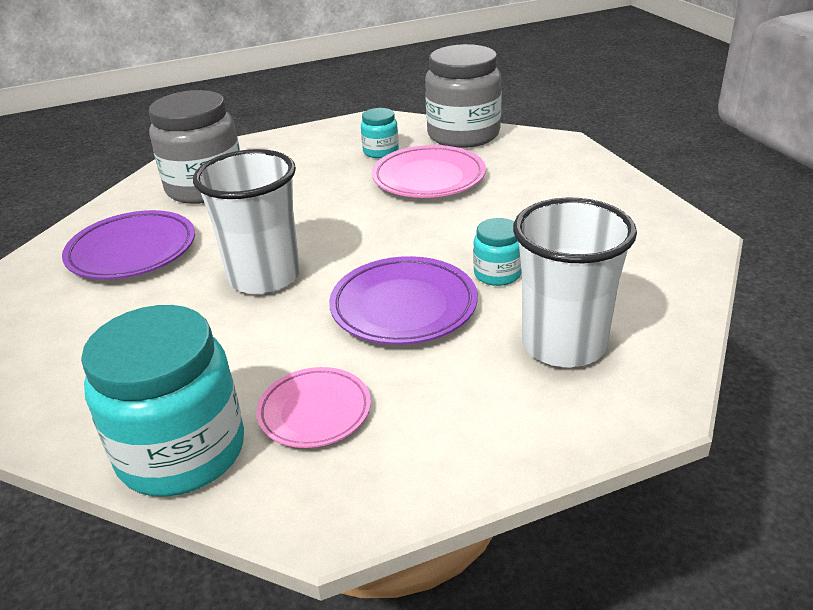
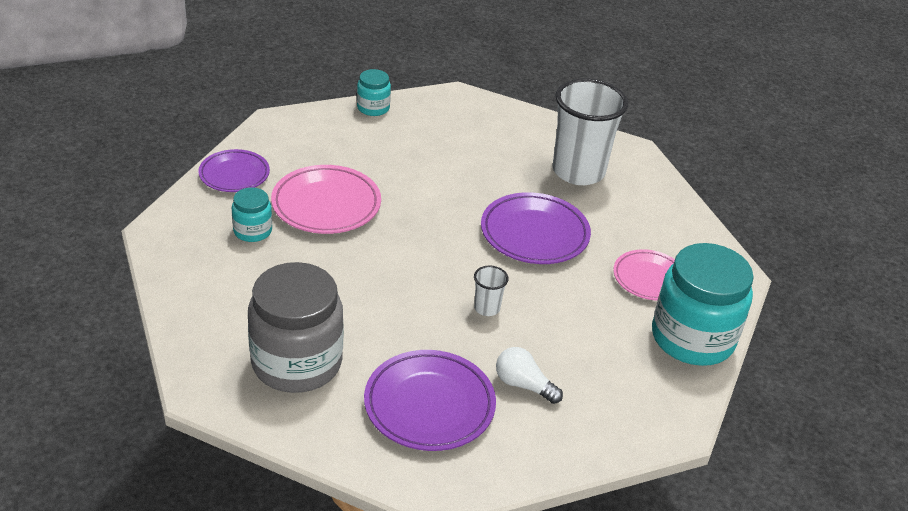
camera: 95 degrees left, 5 degrees up
(140, 304) = (523, 385): none -> white light bulb
(264, 277) = (487, 308): white cup -> white cup, size x0.42
(463, 135) = (234, 175): grey jar -> purple plate
(497, 274) = (495, 186): turquoise jar -> turquoise jar (373, 108)

